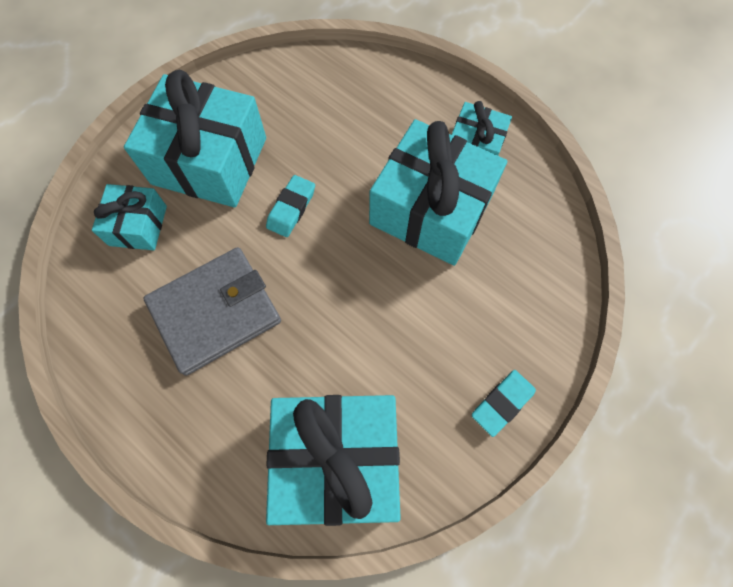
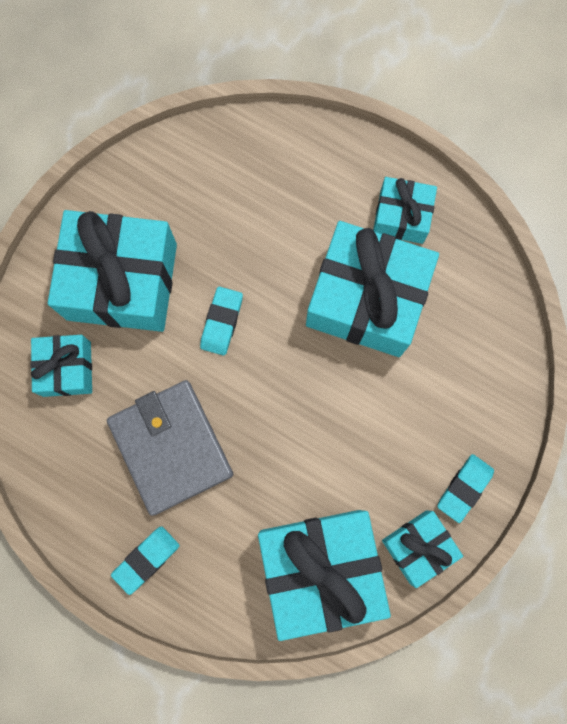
camera: 10 degrees left, 10 degrees up
(161, 417) = (146, 559): none -> turquoise eraser
(215, 312) = (171, 447): grey wallet -> grey wallet turned 75 degrees counterclockwise
(445, 456) = (418, 547): none -> turquoise gift

